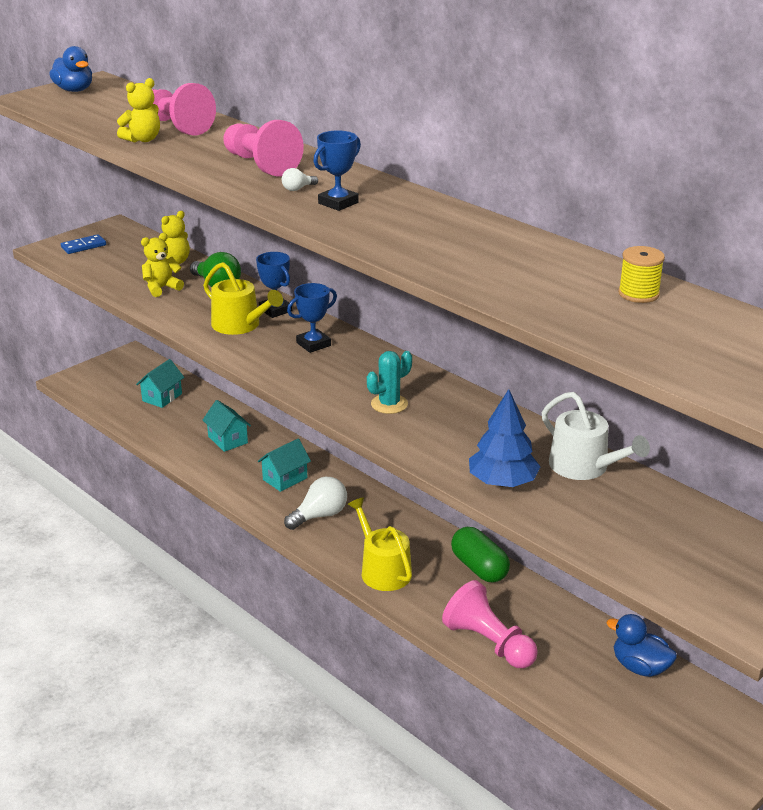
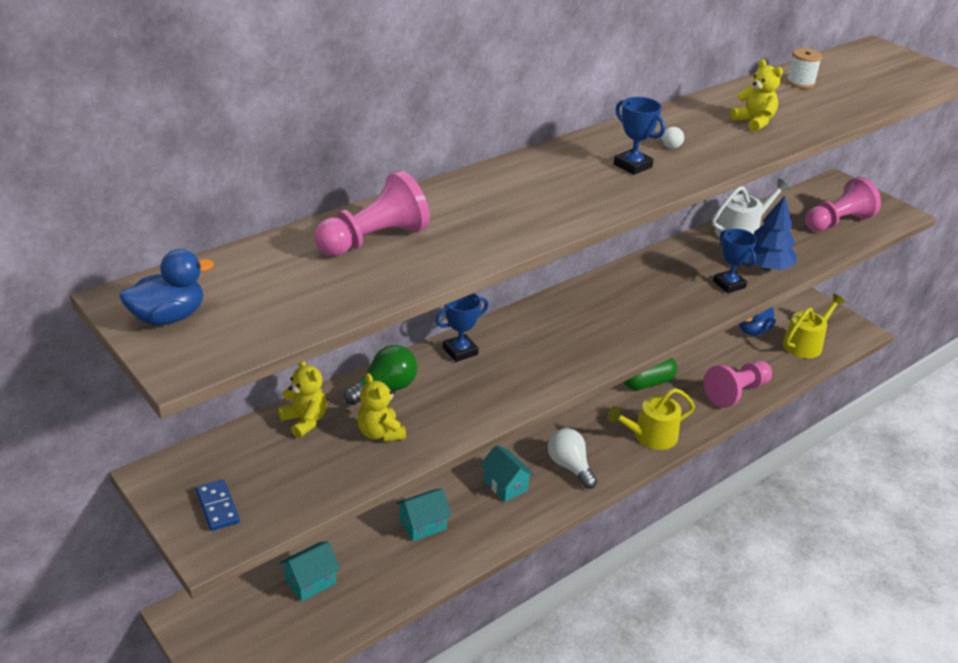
camera: 85 degrees left, 5 degrees up
(143, 139) = (418, 264): yellow teddy bear -> yellow teddy bear (754, 122)
(162, 397) = (310, 582): turquoise house -> turquoise house turned 75 degrees counterclockwise
(240, 325) = (490, 377): yellow watering can -> yellow watering can (805, 344)
(260, 165) = (522, 195): pink pawn -> pink pawn (837, 222)
(298, 189) = (594, 181): white light bulb -> white light bulb (668, 145)
(313, 344) = (540, 333): blue trophy -> blue trophy (729, 284)
(389, 404) = (654, 303): turquoise cactus -> none
(638, 294) = (800, 82): yellow spool -> white spool

